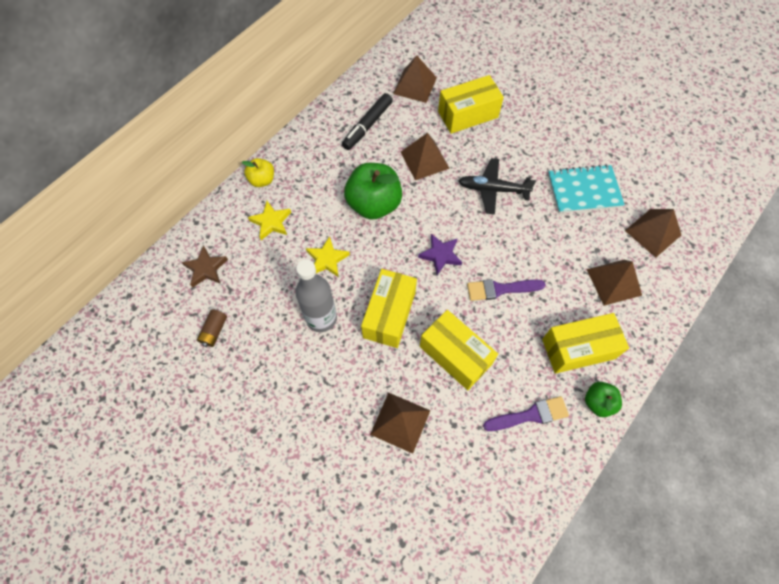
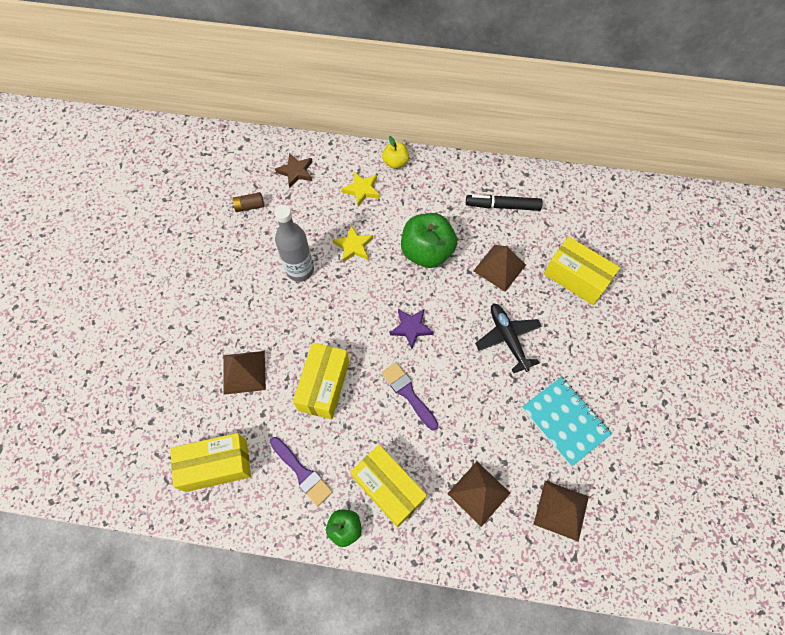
camera: 60 degrees right, 0 degrees up
(389, 315) = (331, 317): yellow box -> yellow box (216, 466)
(415, 85) = (574, 219): brown pyramid -> none

